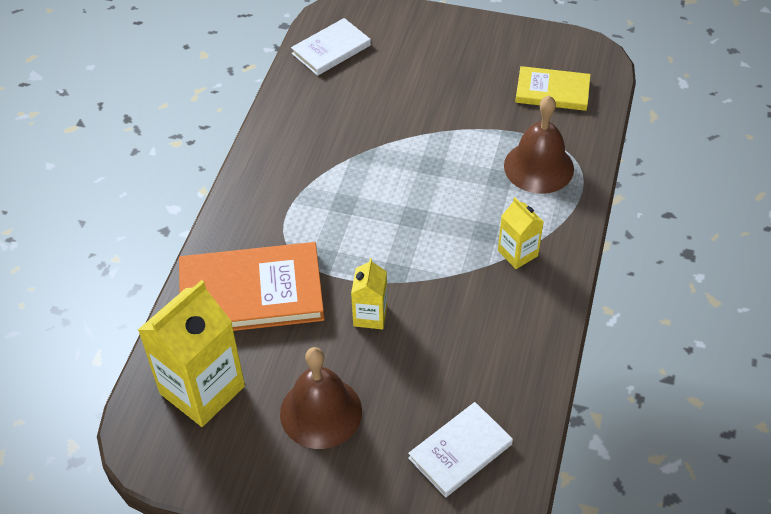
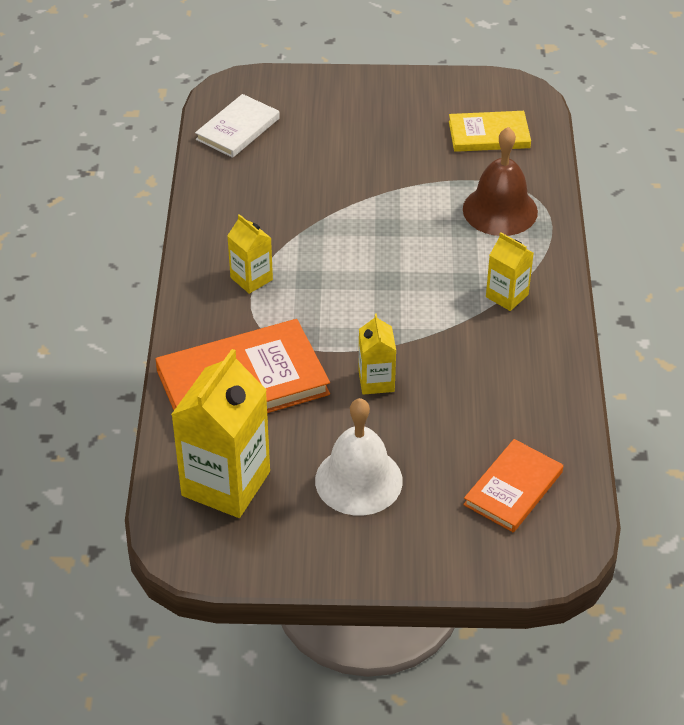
camera: 15 degrees left, 5 degrees down
(294, 193) = (251, 279): none -> yellow carton
(321, 412) = (358, 480): brown bell -> white bell
(460, 451) = (513, 488): white book -> orange book

